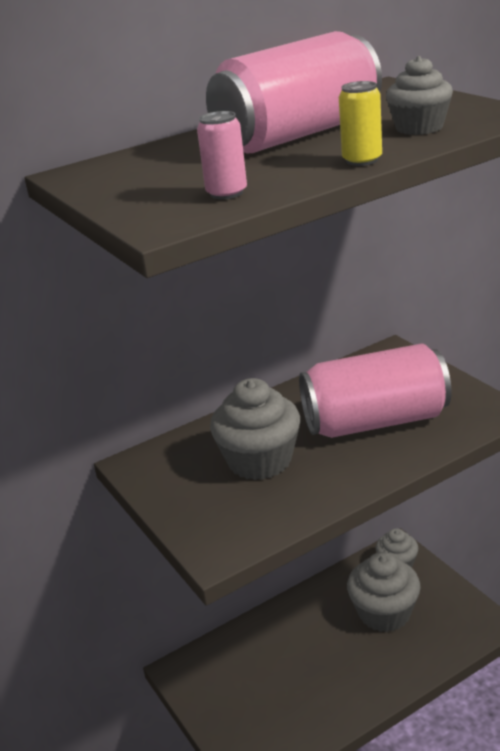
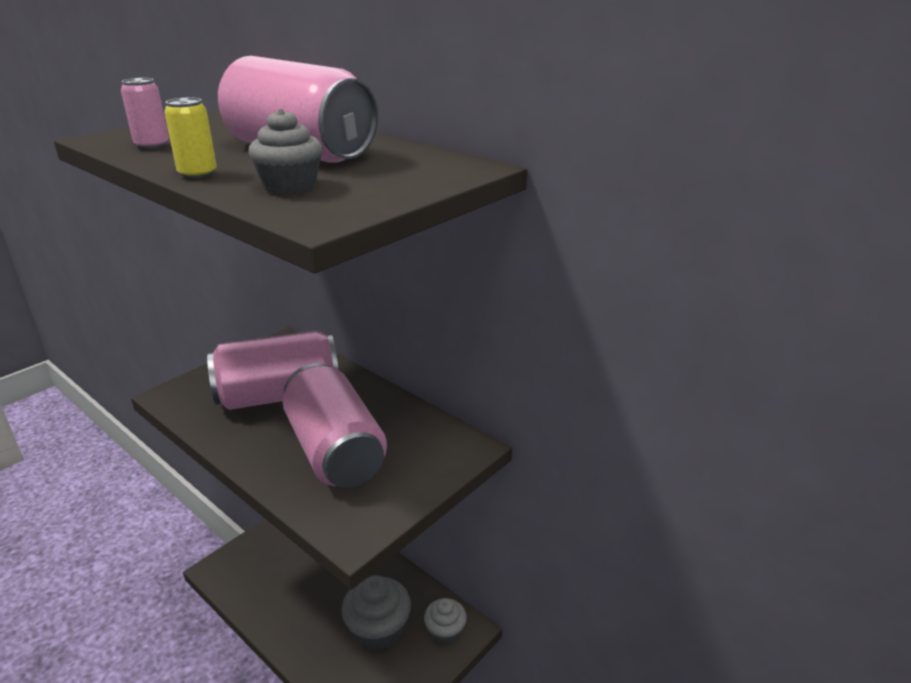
camera: 70 degrees right, 0 degrees up
(259, 461) = (279, 395): grey cupcake -> pink can

